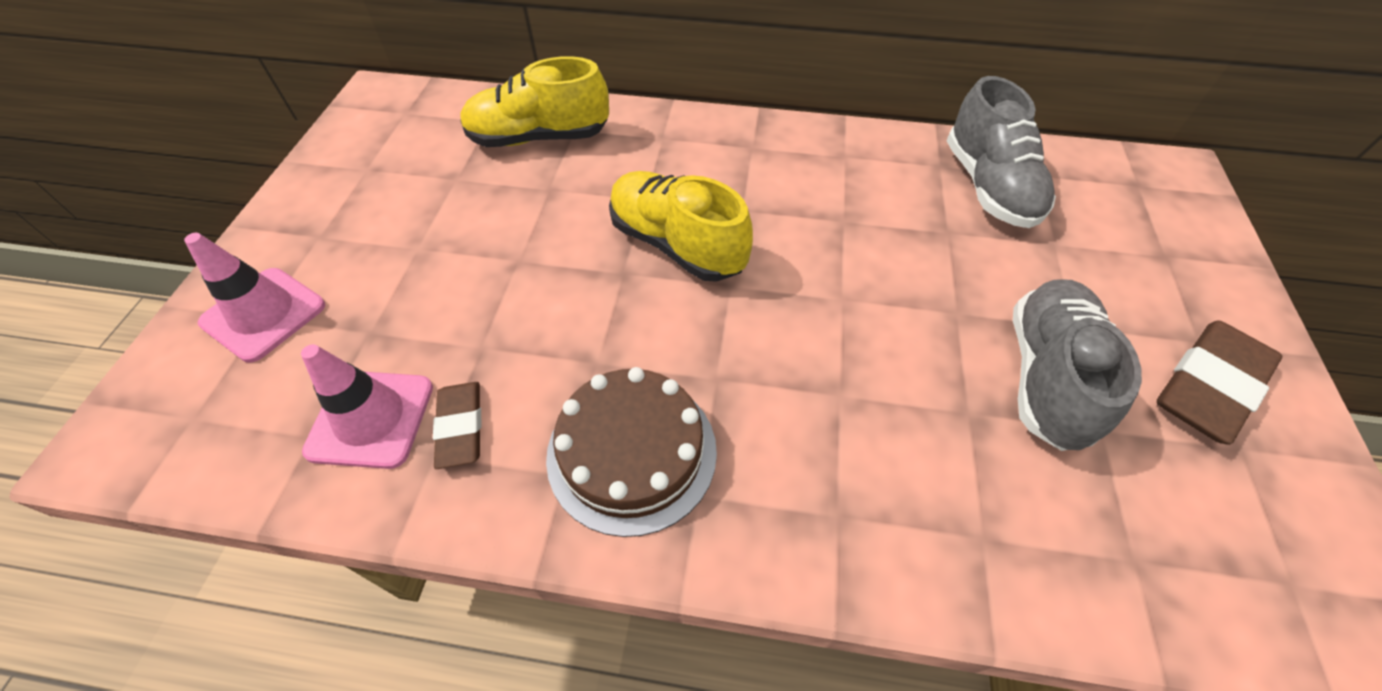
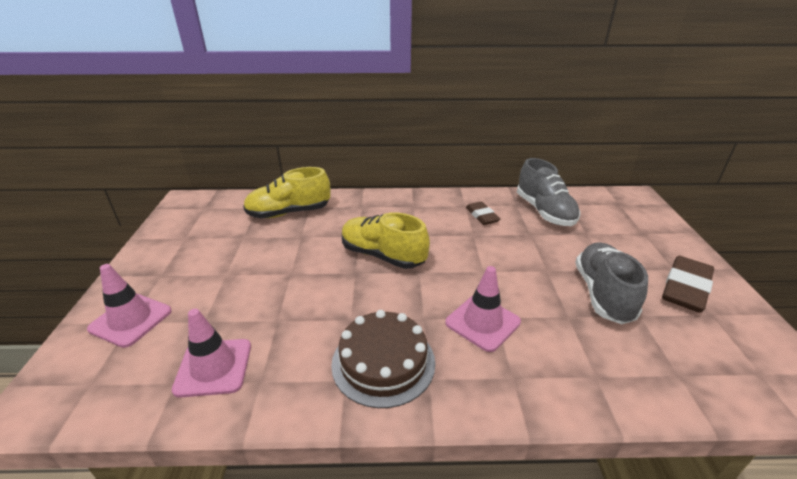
camera: 10 degrees left, 20 degrees down
(460, 427) = (273, 364): brown eraser -> brown eraser (482, 216)
(814, 402) = (482, 322): none -> pink traffic cone

